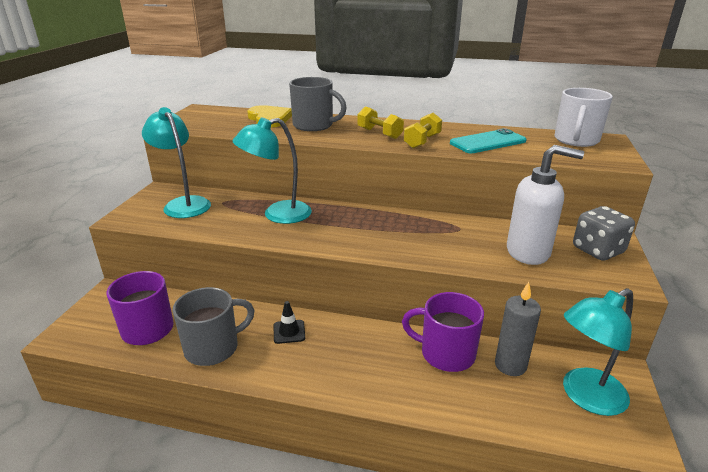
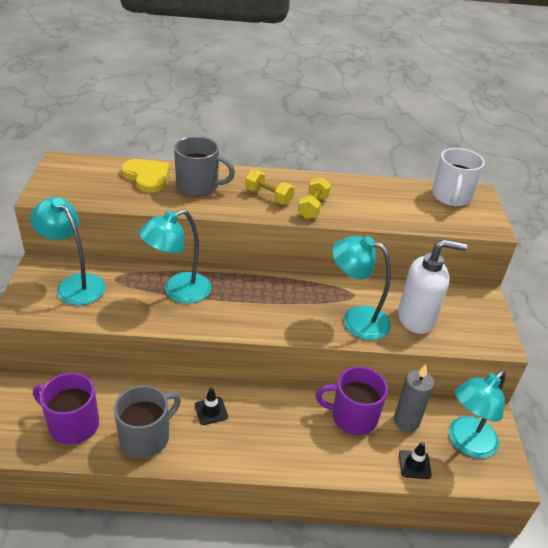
camera: 15 degrees left, 10 degrees up
(457, 248) = (356, 319): none -> turquoise lamp
(488, 142) = (374, 205): turquoise phone -> none
(514, 412) = (414, 464): none -> black traffic cone
(597, 250) = (472, 311): grey dice -> none

